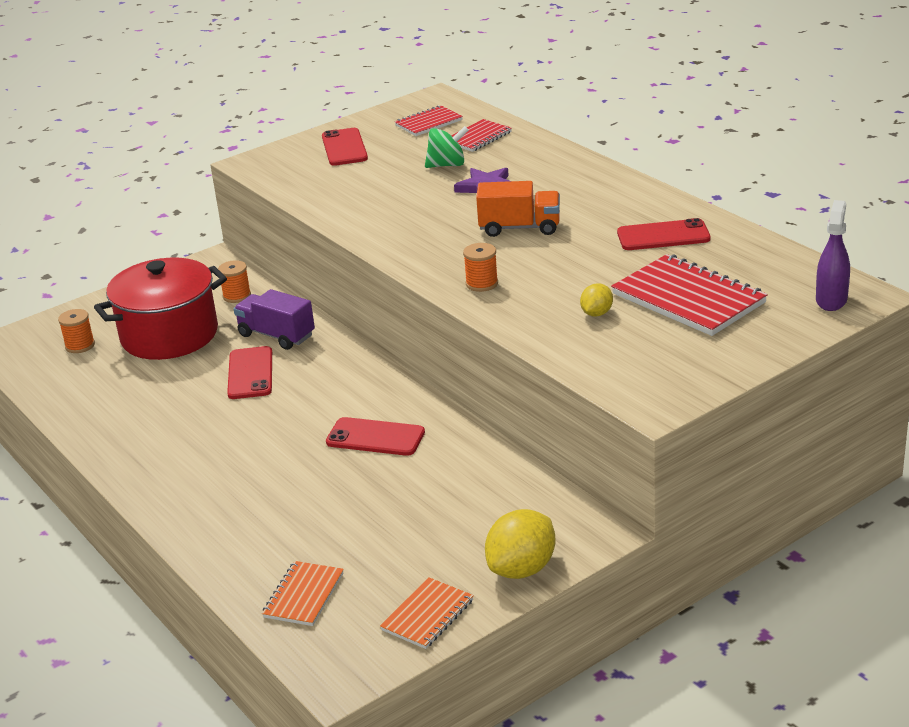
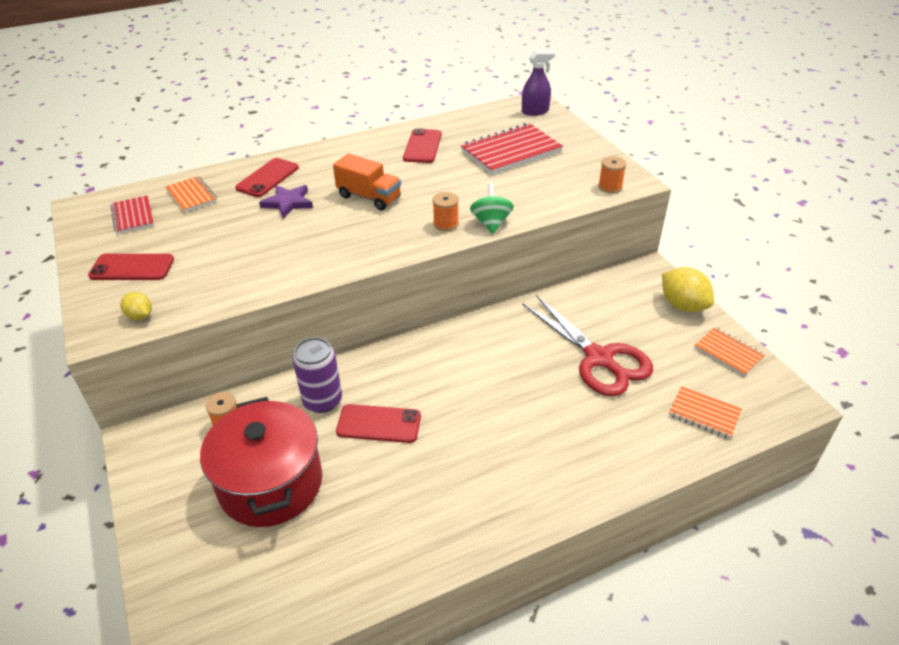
camera: 80 degrees left, 10 degrees up
(80, 345) = (241, 570): orange spool -> orange spool (610, 187)
(276, 335) = (322, 401): purple truck -> purple can
(375, 437) = (511, 355): red phone -> red phone (268, 178)
(386, 503) = (599, 358): none -> red scissors
(447, 165) = (229, 216): green spinning top -> green spinning top (491, 223)
(478, 137) = (191, 195): red notebook -> orange notebook
(519, 228) = (369, 197): orange truck -> orange truck turned 105 degrees clockwise
(596, 313) = (513, 185): yellow lemon -> yellow lemon (140, 316)
(831, 300) = (535, 111): purple spray bottle -> purple spray bottle turned 135 degrees clockwise

